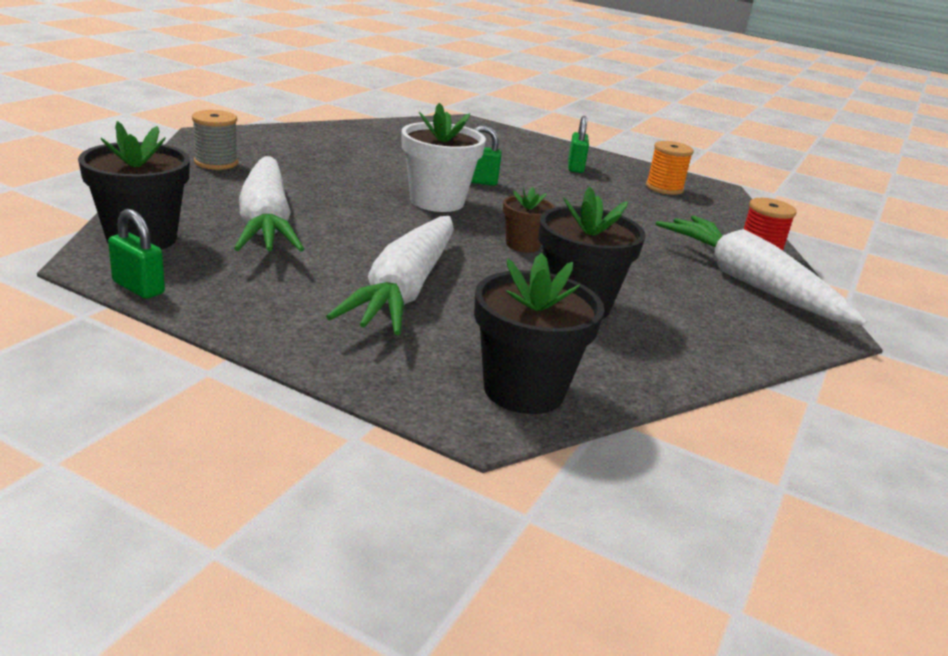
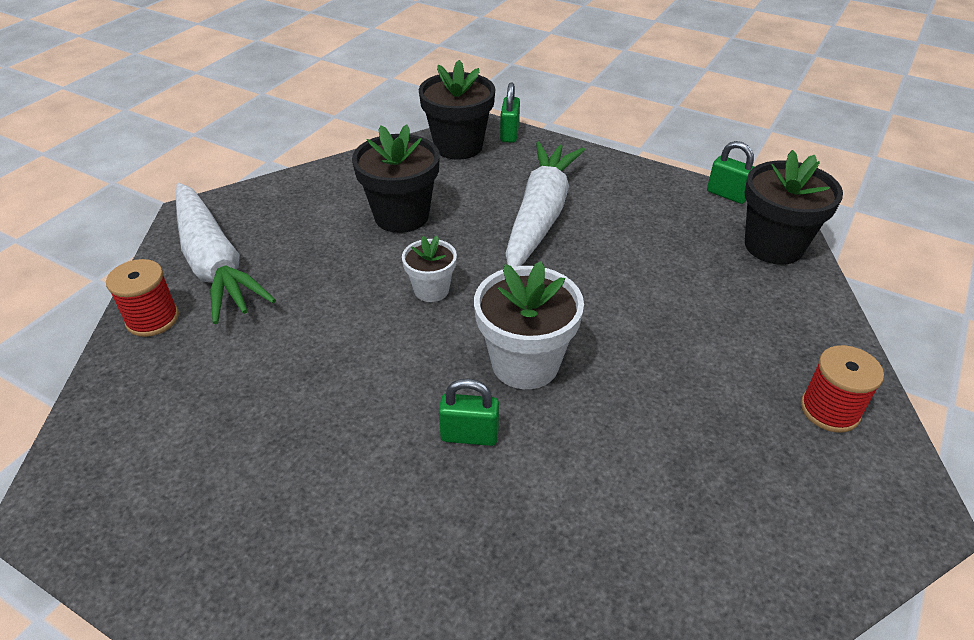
camera: 175 degrees left, 15 degrees up
(216, 163) = (829, 410): grey spool -> red spool
(266, 222) = (691, 287): white carrot -> none
(522, 245) = (431, 290): brown flower pot -> white flower pot
(575, 167) = (287, 539): green padlock -> green padlock (509, 134)
(664, 188) = (158, 484): orange spool -> none

